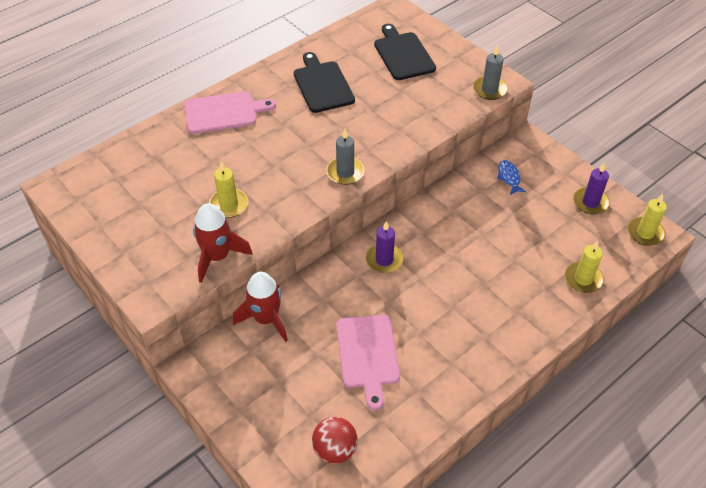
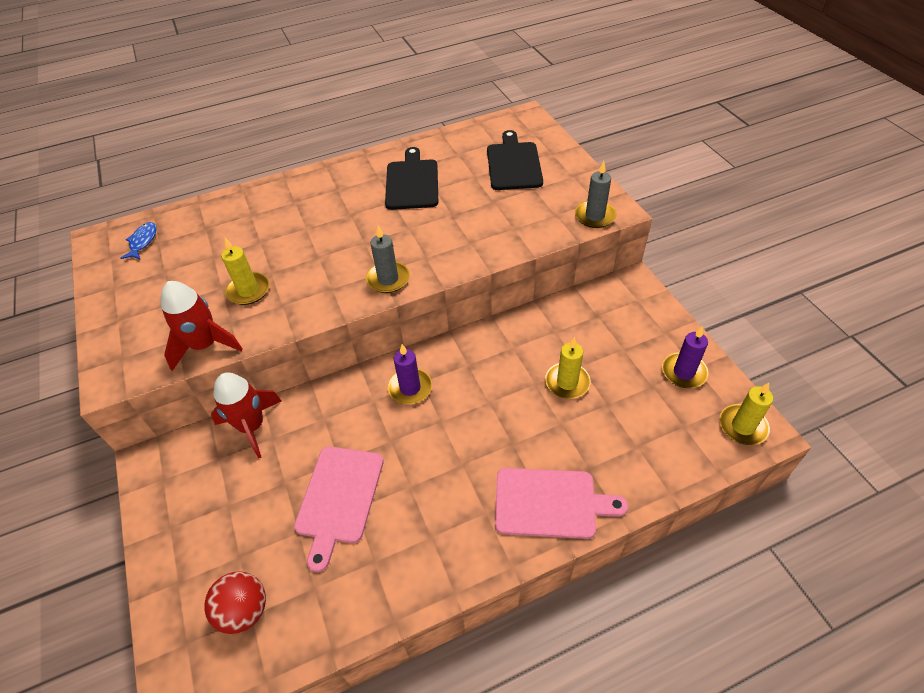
camera: 20 degrees right, 0 degrees up
(224, 112) = (298, 194): pink cutting board -> pink cutting board (550, 503)
(509, 177) = (594, 322): blue fish -> blue fish (143, 241)
(583, 279) = (639, 468): yellow candle -> yellow candle (567, 382)

